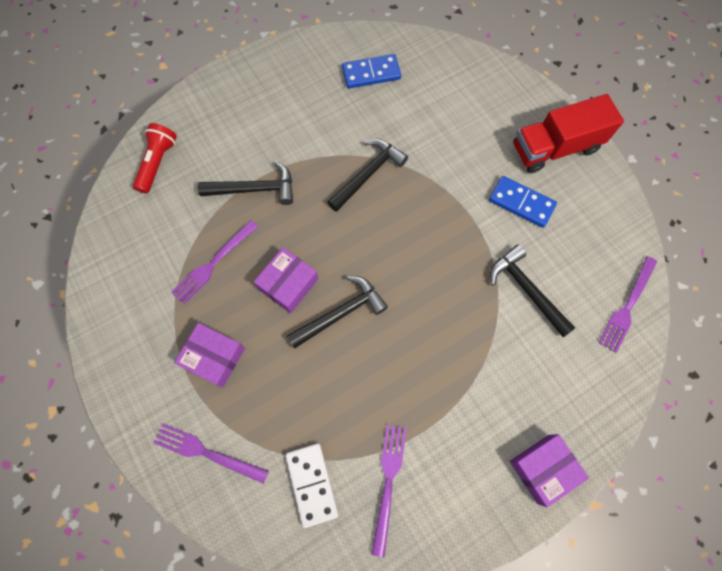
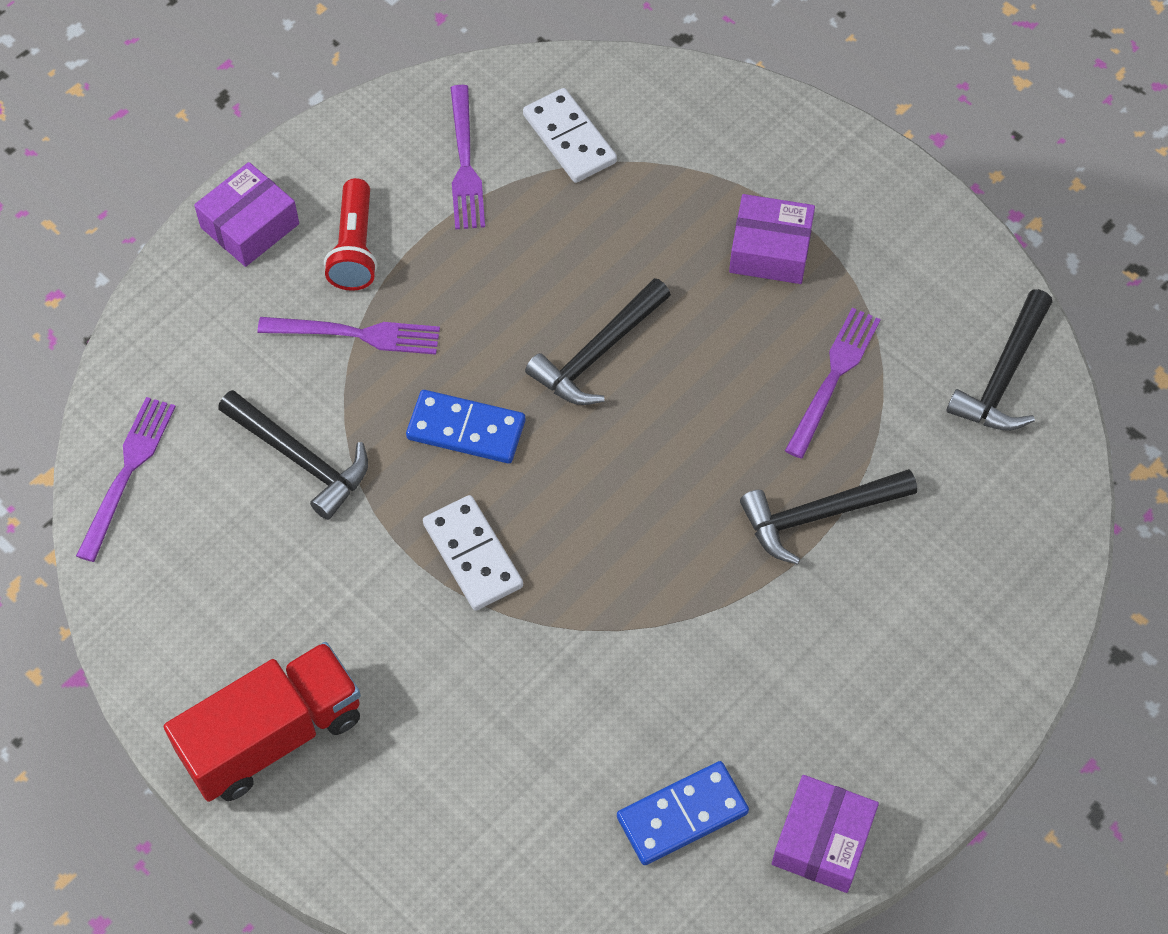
camera: 165 degrees right, 10 degrees down
(158, 163) = (1015, 520): red flashlight -> red flashlight (354, 248)
(206, 452) = (727, 140): purple fork -> purple fork (357, 334)
(288, 284) = (698, 375): purple box -> purple box (822, 841)
(368, 174) = (622, 593): black hammer -> black hammer (1003, 375)
(440, 212) = (472, 555): none -> white domino
(521, 203) = (326, 608): blue domino -> blue domino (466, 430)

